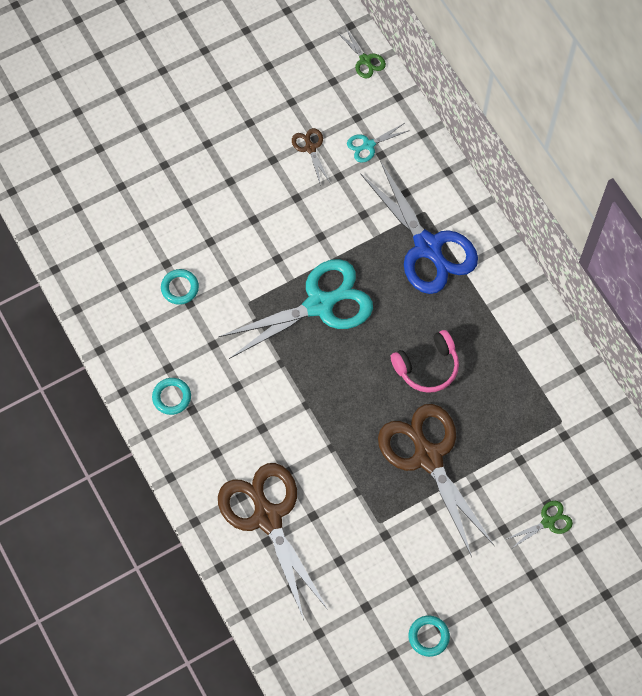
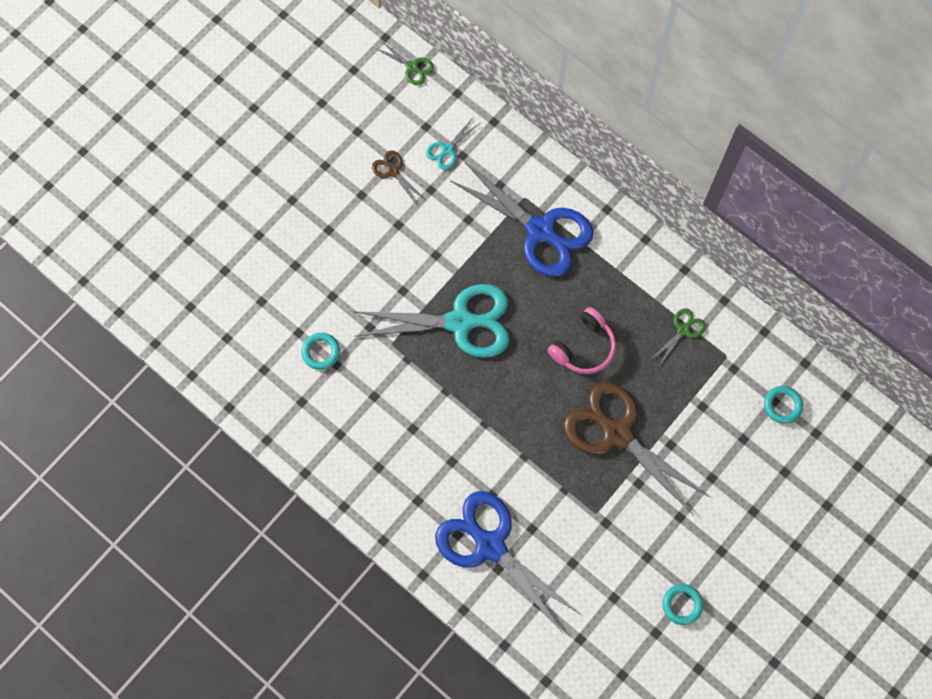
camera: 20 degrees left, 5 degrees up
(171, 397) = (354, 462): turquoise ring -> turquoise ring (782, 405)
(267, 517) = (490, 546): brown scissors -> blue scissors
(319, 304) = (460, 322): turquoise scissors -> turquoise scissors turned 45 degrees clockwise
(548, 522) = (749, 456): green scissors -> green scissors (683, 330)

